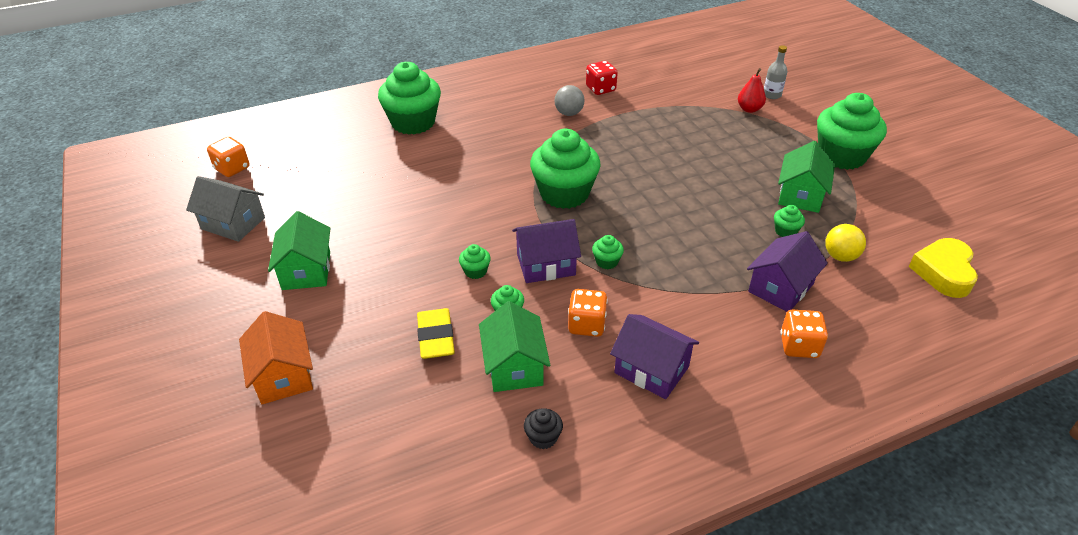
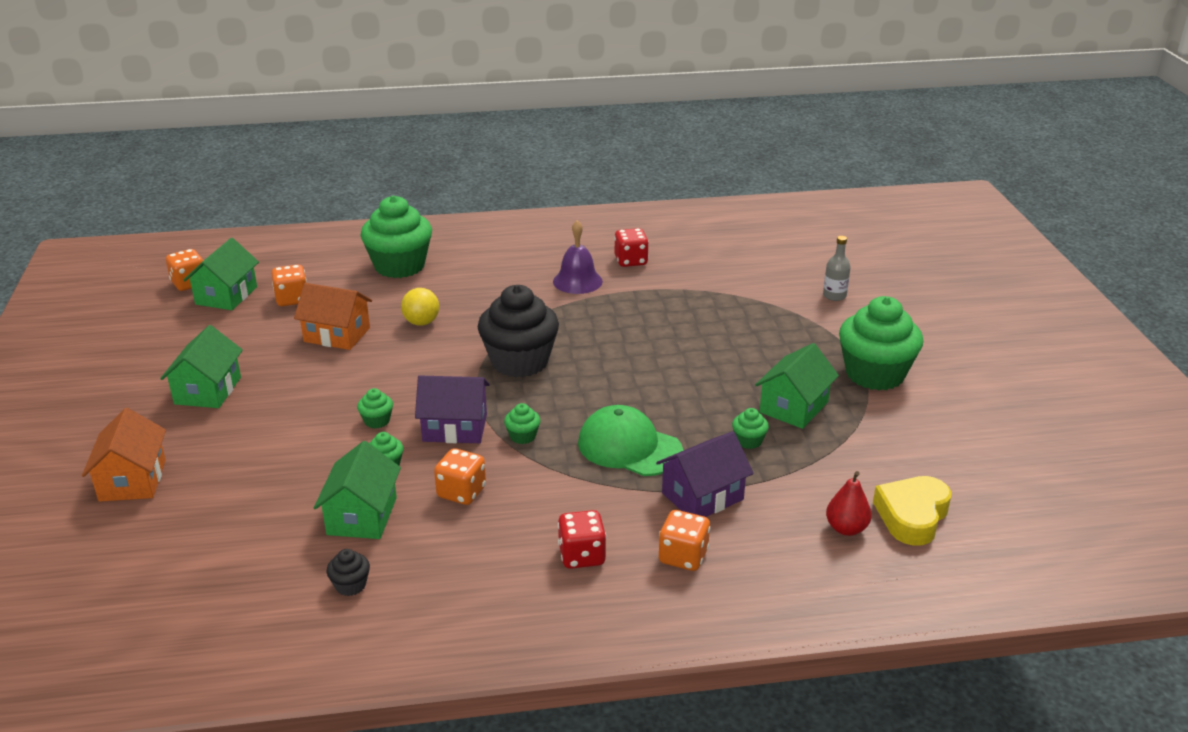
camera: 15 degrees right, 10 degrees down
(233, 223) = (161, 335): grey house -> none
(273, 174) = (226, 295): none -> green house
(335, 168) = (292, 299): none -> orange dice
(394, 195) = (337, 335): none -> orange house
(436, 337) = (299, 475): yellow eraser -> none
(564, 193) = (519, 362): green cupcake -> black cupcake
(569, 113) = (577, 281): grey ball -> purple bell
(651, 370) = (503, 547): purple house -> none
(698, 255) = (629, 447): none -> green cap
(720, 363) = (582, 556): none -> red dice
(749, 109) = (795, 307): red pear -> red pear (846, 528)
(840, 256) = (796, 478): yellow ball -> yellow ball (421, 322)

